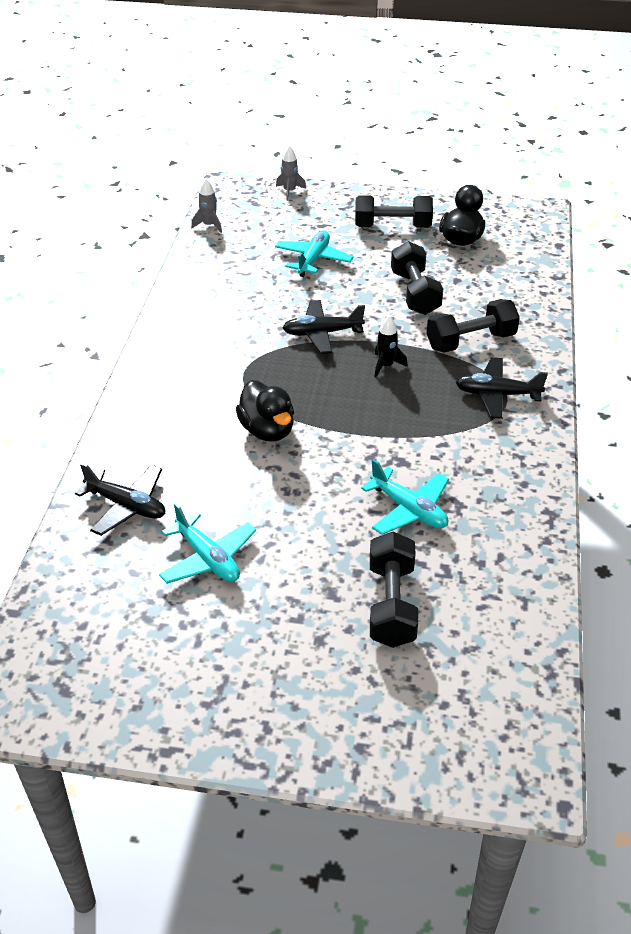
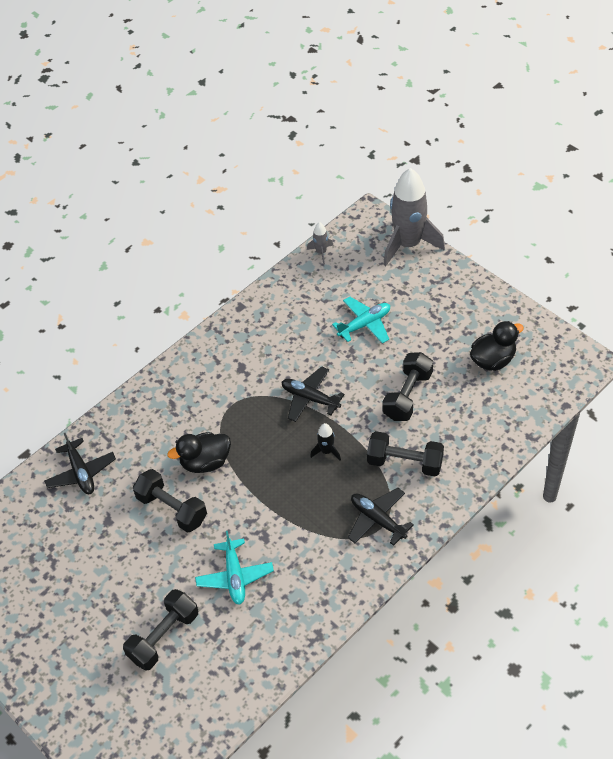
camera: 40 degrees right, 10 degrees up
(208, 558) = (94, 539): turquoise plane -> none
(267, 430) = (205, 462): black duck -> black duck turned 60 degrees clockwise
(289, 191) = (408, 244): grey rocket -> grey rocket, size x2.37
(392, 227) = (452, 320): black dumbbell -> black dumbbell (172, 509)

